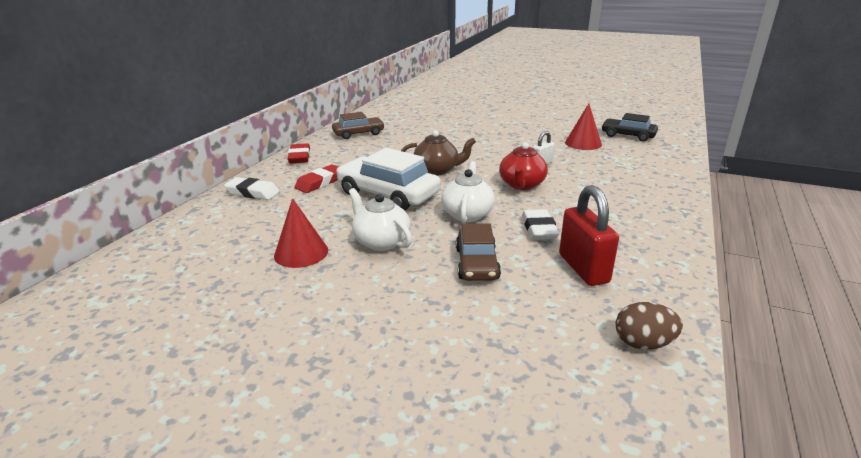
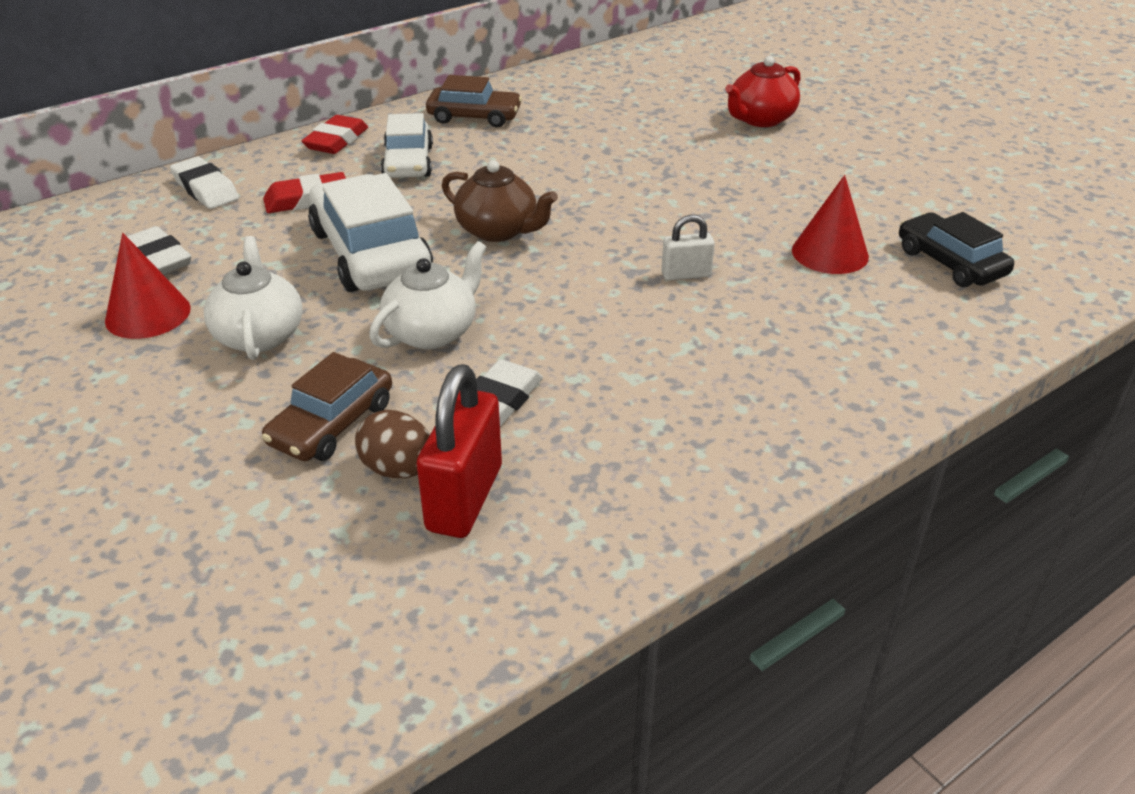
camera: 30 degrees right, 10 degrees up
(269, 228) = (158, 259): none -> white eraser
(351, 156) = (408, 162): none -> white car
(521, 185) = (591, 306): red teapot -> red teapot (760, 119)
(643, 343) = (371, 653): brown egg -> brown egg (398, 469)

